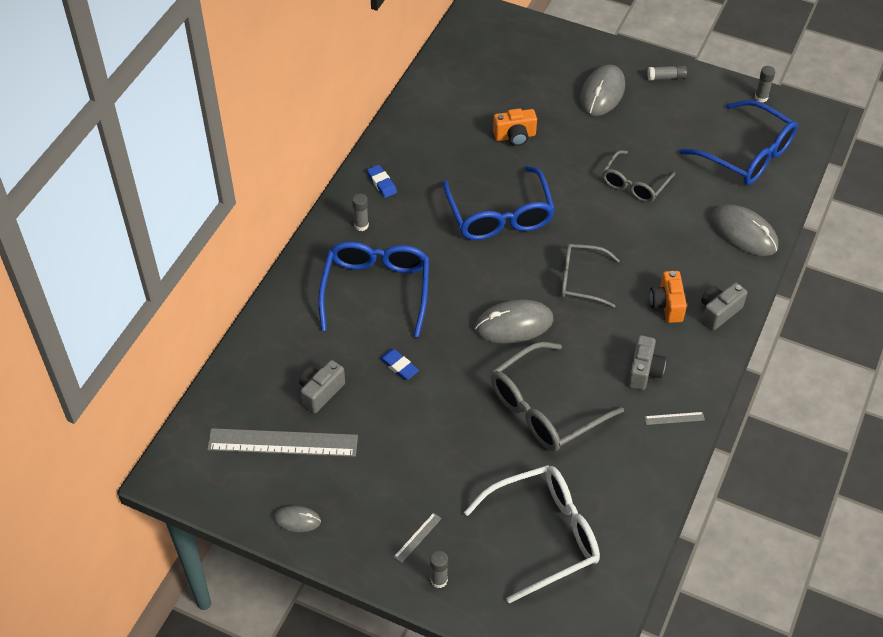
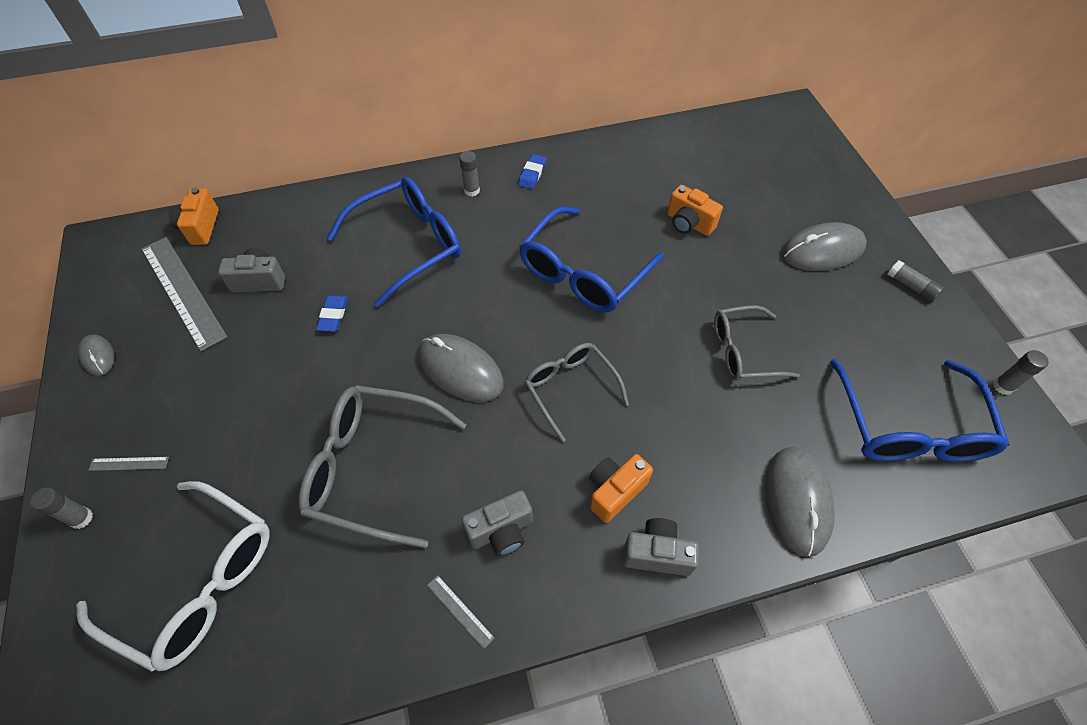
camera: 50 degrees right, 5 degrees up
(222, 402) = (201, 227): none -> orange camera

